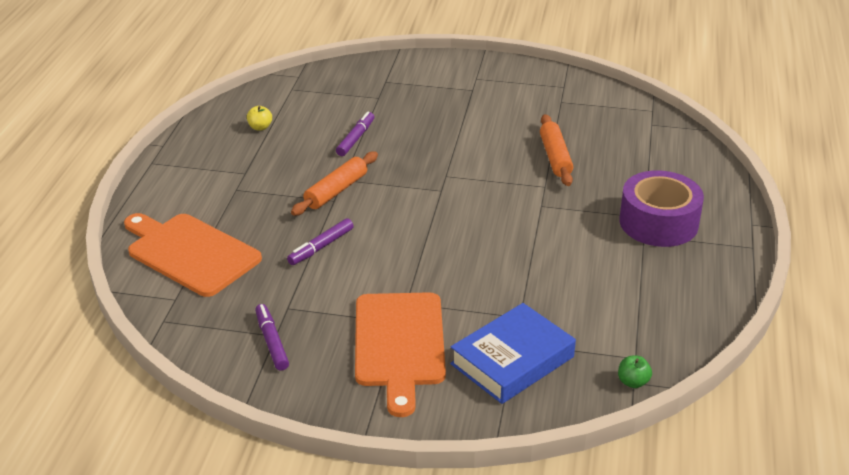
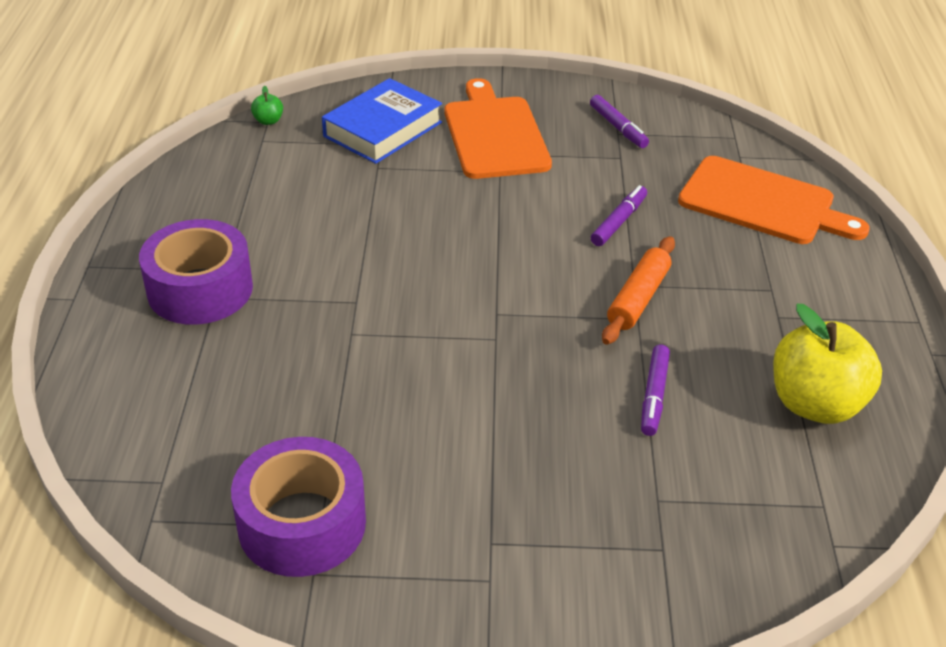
camera: 170 degrees right, 5 degrees up
(260, 127) = (815, 404): yellow apple -> yellow apple, size x2.50
(555, 157) = (335, 388): orange rolling pin -> none
(571, 103) = (302, 524): none -> purple tape

